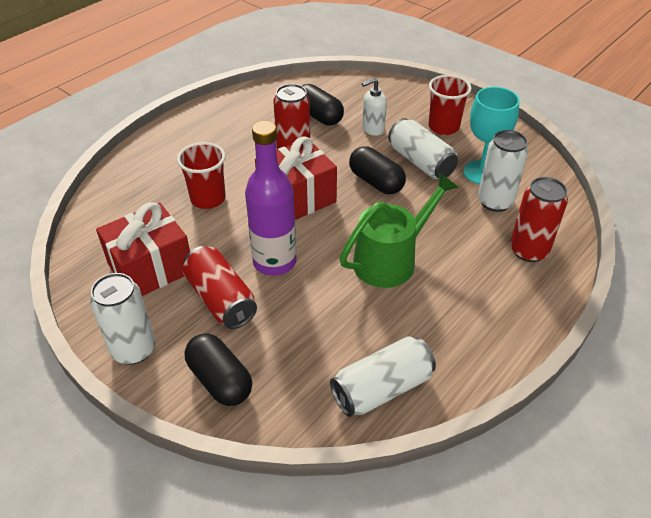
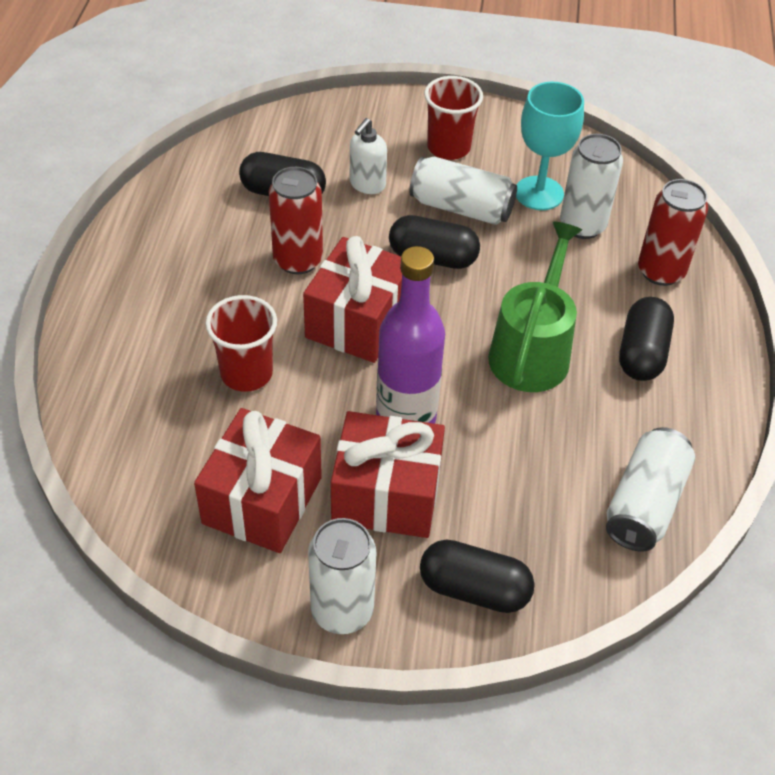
camera: 35 degrees left, 5 degrees up
(221, 299) = (386, 495): red can -> red gift
(467, 294) = (642, 353): none -> black capsule

